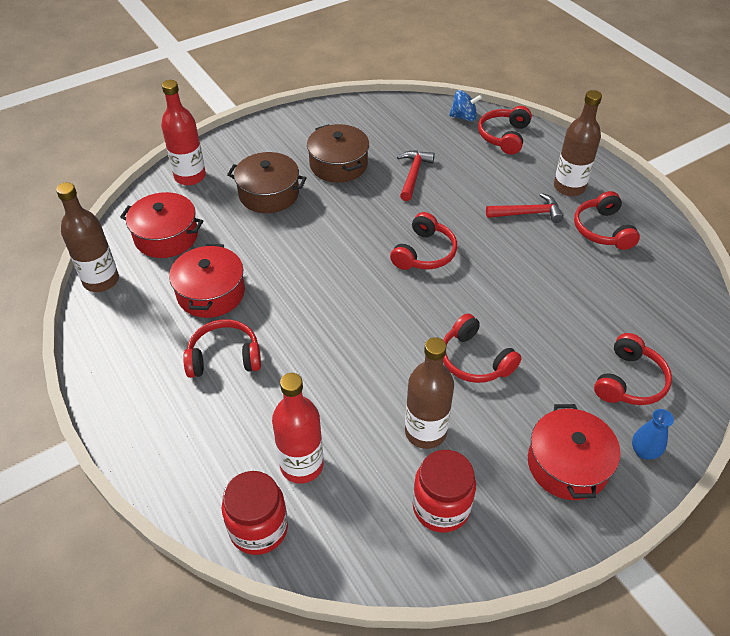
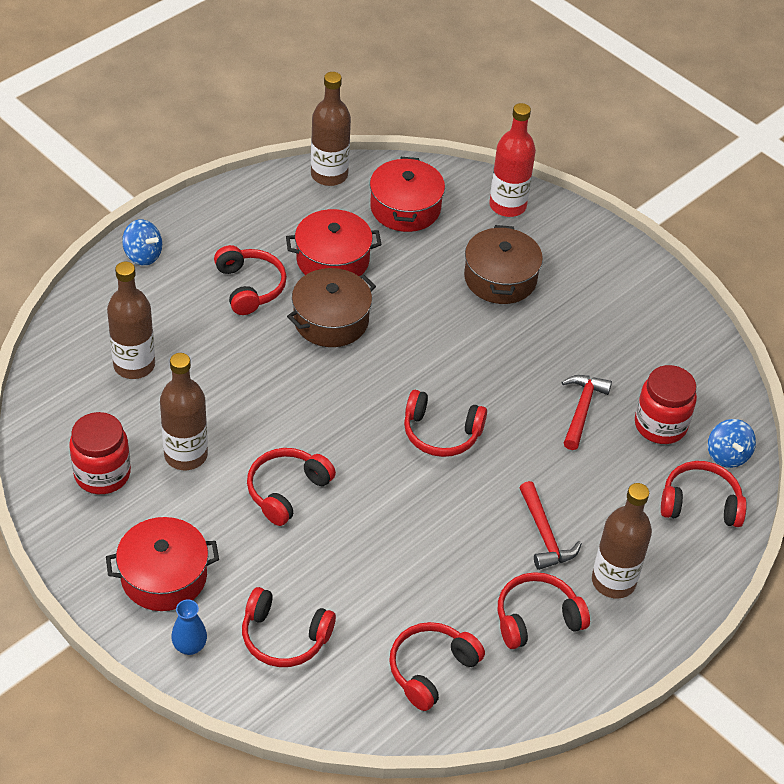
camera: 75 degrees right, 0 degrees up
(148, 443) = (143, 255): none -> blue spinning top
(258, 528) = (67, 346): red jar -> red jar (660, 425)
(301, 465) = (134, 365): red bottle -> brown bottle
(338, 164) = (576, 334): brown pot -> brown pot (331, 320)
(413, 175) = (581, 410): red hammer -> red hammer turned 75 degrees counterclockwise
(652, 294) = (431, 669): none -> red headphones

